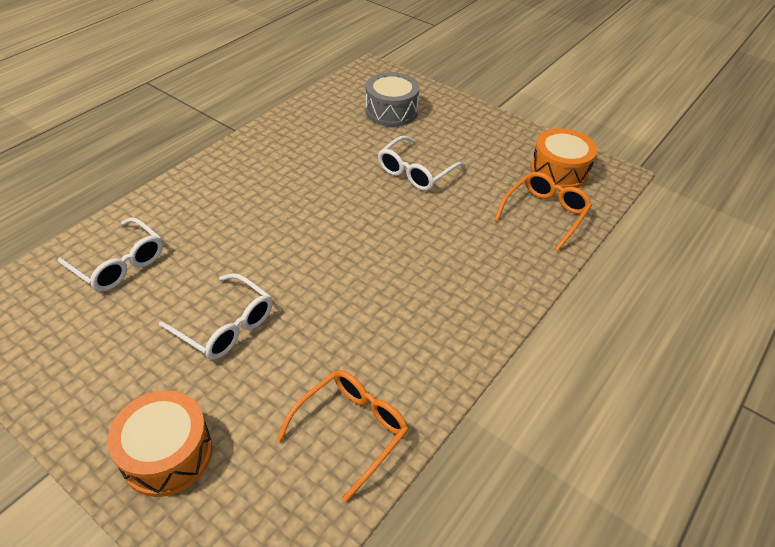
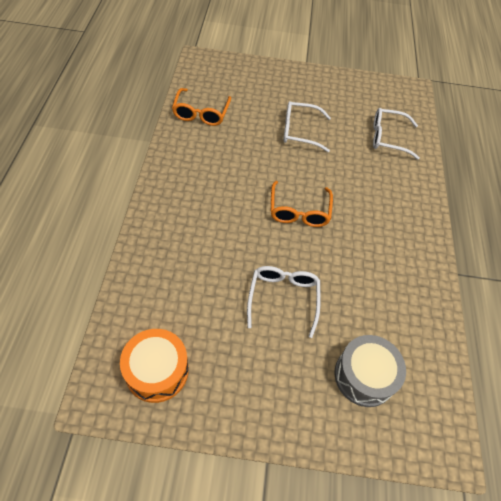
camera: 145 degrees right, 10 degrees up
(167, 454) = (269, 80): orange drum -> none
(545, 214) = (153, 303): orange glasses -> orange glasses (299, 211)

